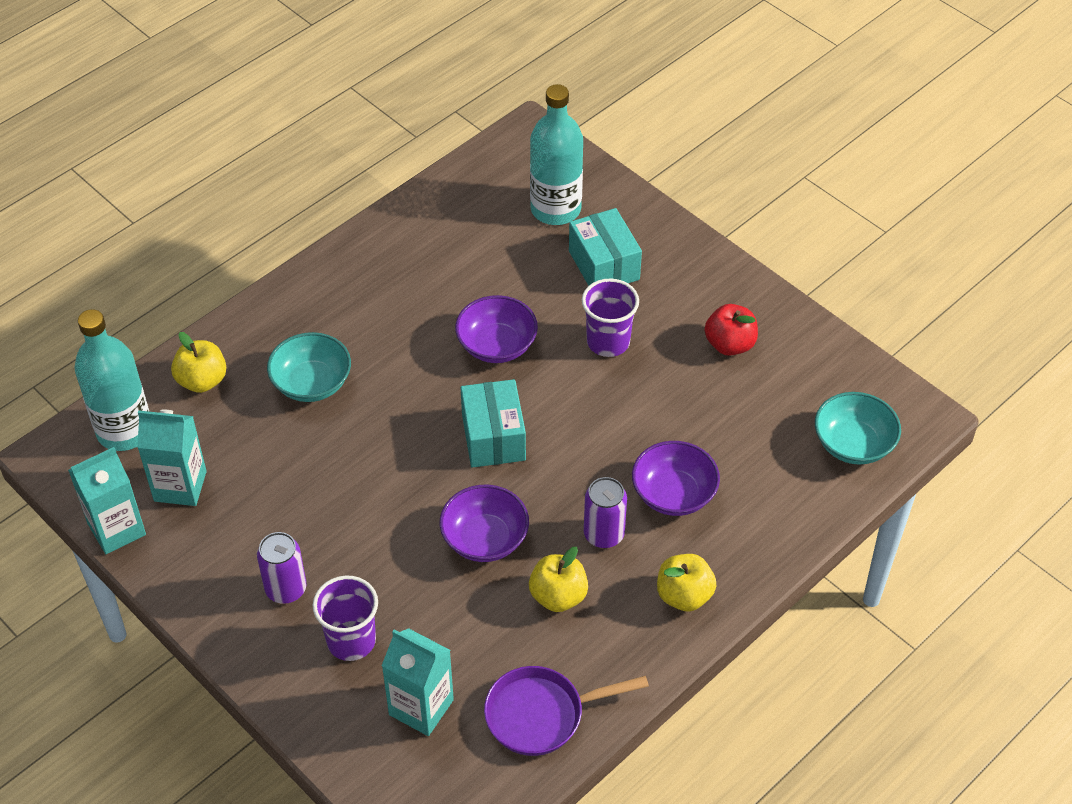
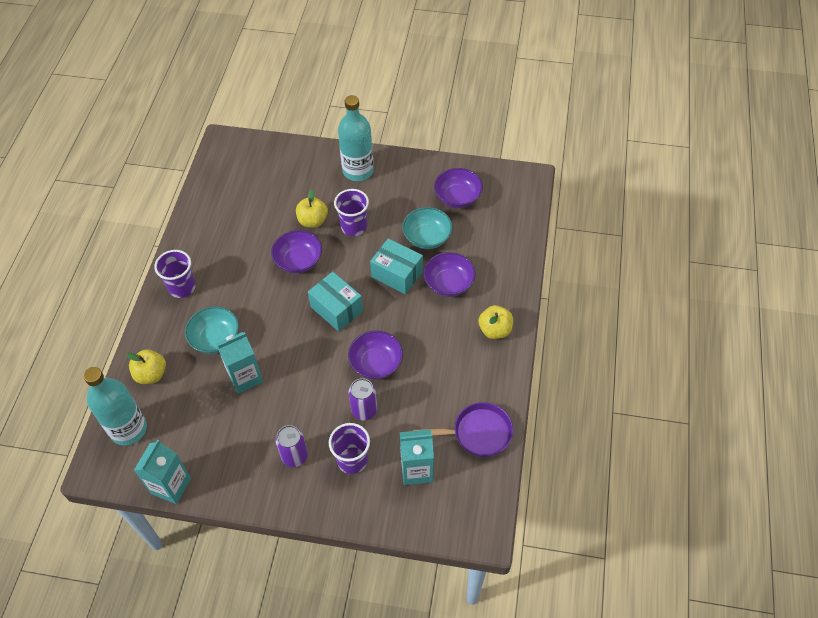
camera: 35 degrees left, 5 degrees up
(180, 486) = (188, 439): turquoise carton -> turquoise carton (245, 377)
(324, 294) = (182, 287): none -> purple cup
(541, 714) = (478, 433): purple pan -> purple pan turned 135 degrees counterclockwise
(555, 209) = (270, 174): turquoise bottle -> turquoise bottle (358, 171)
(558, 596) = (436, 369): yellow apple -> yellow apple (313, 221)
(604, 265) = (319, 189): turquoise box -> turquoise box (397, 274)
(604, 534) = (432, 324): purple can -> purple can (364, 410)
(729, 344) = (414, 194): red apple -> none
(789, 384) = (457, 197): none -> purple bowl
(853, 444) = (510, 209): turquoise bowl -> turquoise bowl (427, 237)

